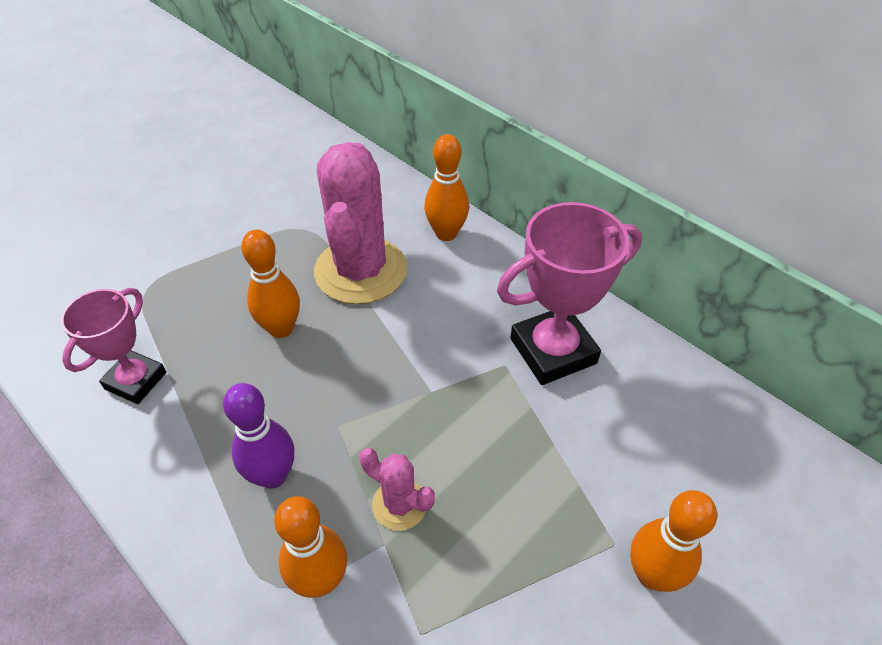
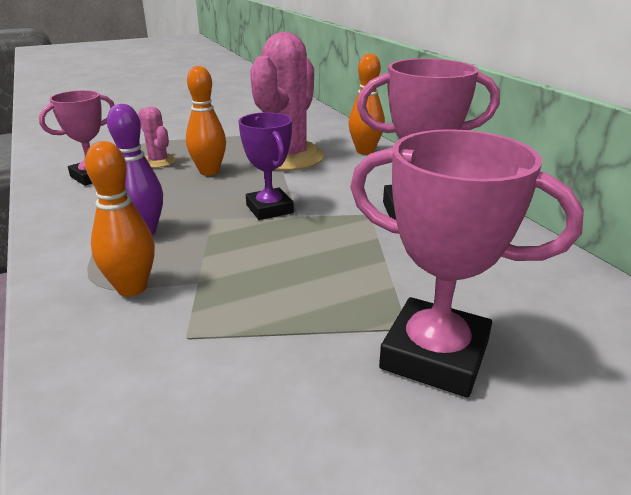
camera: 20 degrees right, 20 degrees down
(393, 387) = (269, 209): none -> purple trophy
(399, 504) = (227, 264): pink cactus -> pink cactus (158, 161)
(651, 574) = (434, 355): orange bowling pin -> pink trophy

